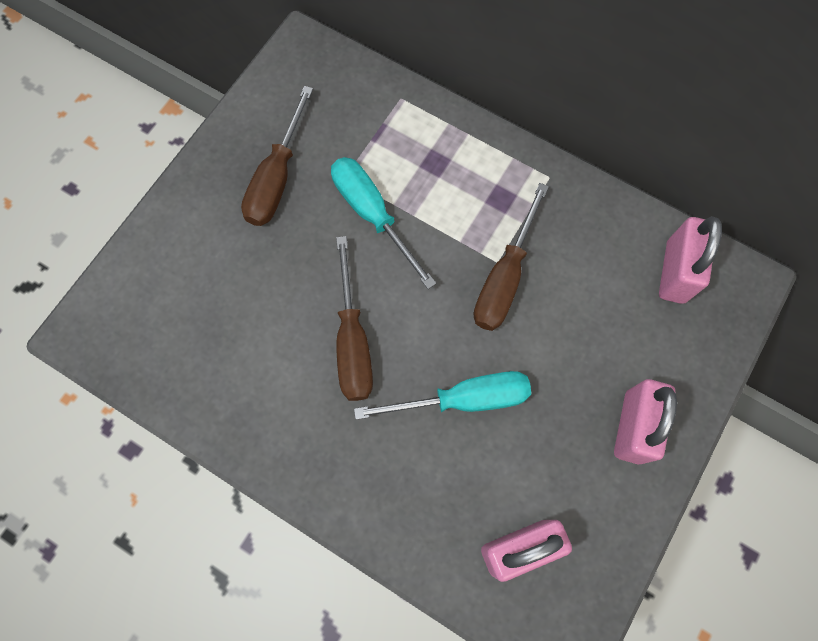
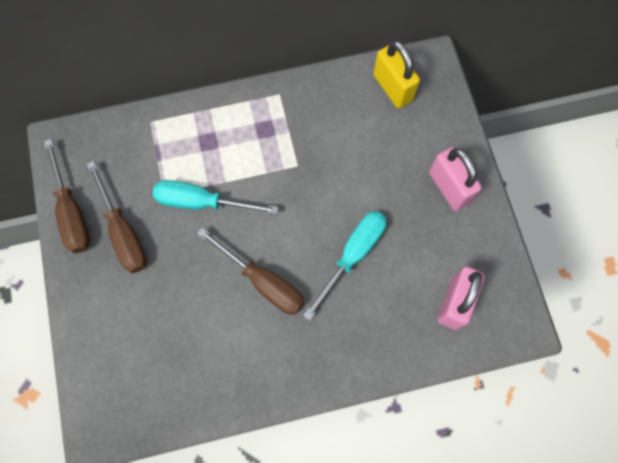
camera: 45 degrees left, 0 degrees up
(504, 278) = (310, 170): brown screwdriver -> brown screwdriver (72, 212)
(675, 272) = (392, 88): pink padlock -> yellow padlock

